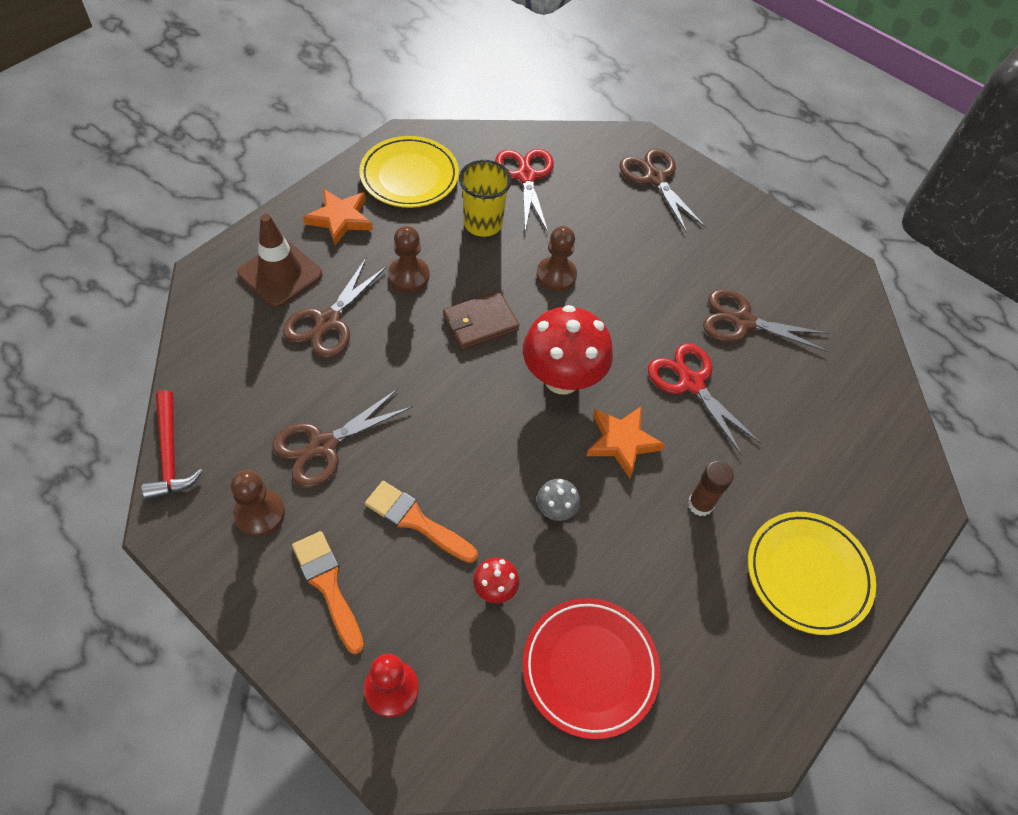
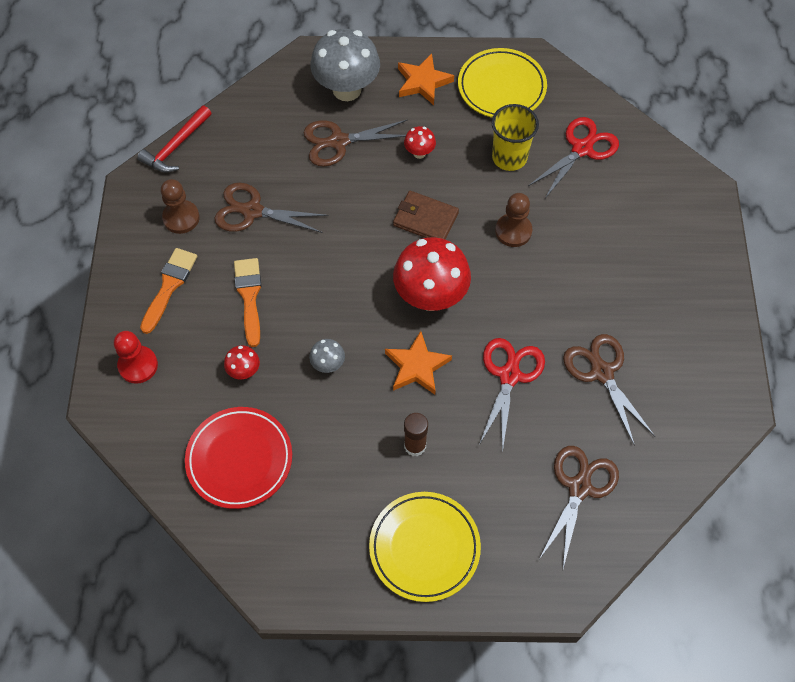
camera: 55 degrees right, 5 degrees up
(280, 274) = (347, 89): brown traffic cone -> grey mushroom
(409, 276) = (419, 153): brown pawn -> red mushroom
(655, 178) = (677, 225): brown scissors -> brown scissors (579, 488)

